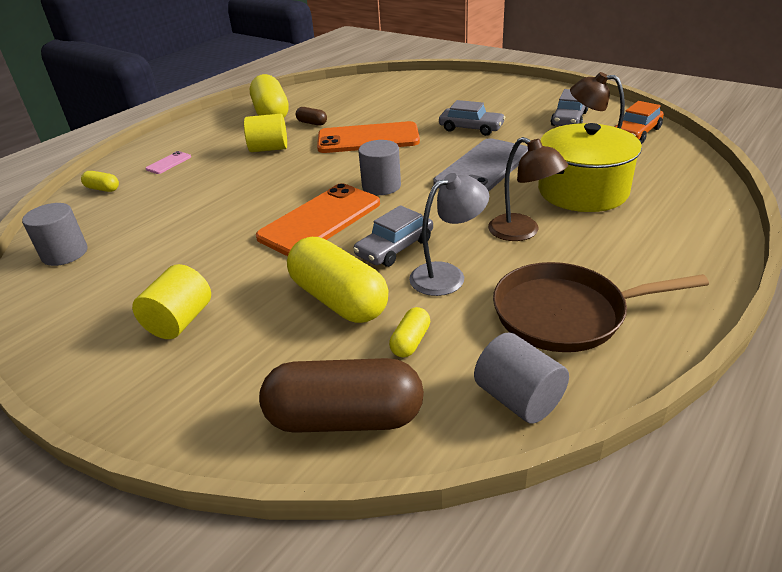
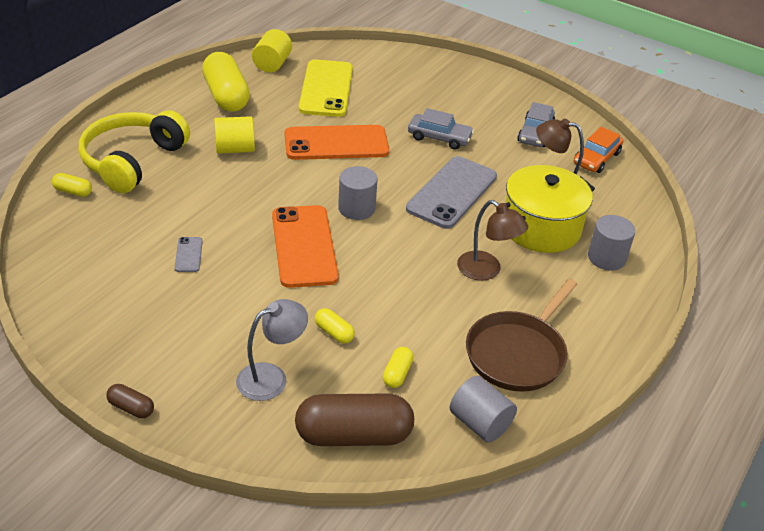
camera: 10 degrees left, 5 degrees up
(65, 253) = (66, 271): grey cylinder -> grey cylinder (606, 258)
(168, 163) = (132, 161): pink phone -> yellow headphones
(180, 321) = (201, 348): yellow cylinder -> yellow cylinder (272, 64)
(196, 233) = (188, 255): none -> grey phone
(312, 123) = (273, 115): brown capsule -> brown capsule (131, 408)
(320, 220) = (304, 246): orange phone -> orange phone turned 45 degrees counterclockwise
(339, 299) = (334, 332): yellow capsule -> yellow capsule, size x0.45
(365, 103) = (326, 89): none -> yellow phone
(394, 247) = (376, 281): grey car -> none
(447, 275) = (423, 312): grey lamp -> grey lamp (271, 377)
(565, 314) = (517, 354): brown pan -> brown pan turned 45 degrees counterclockwise

